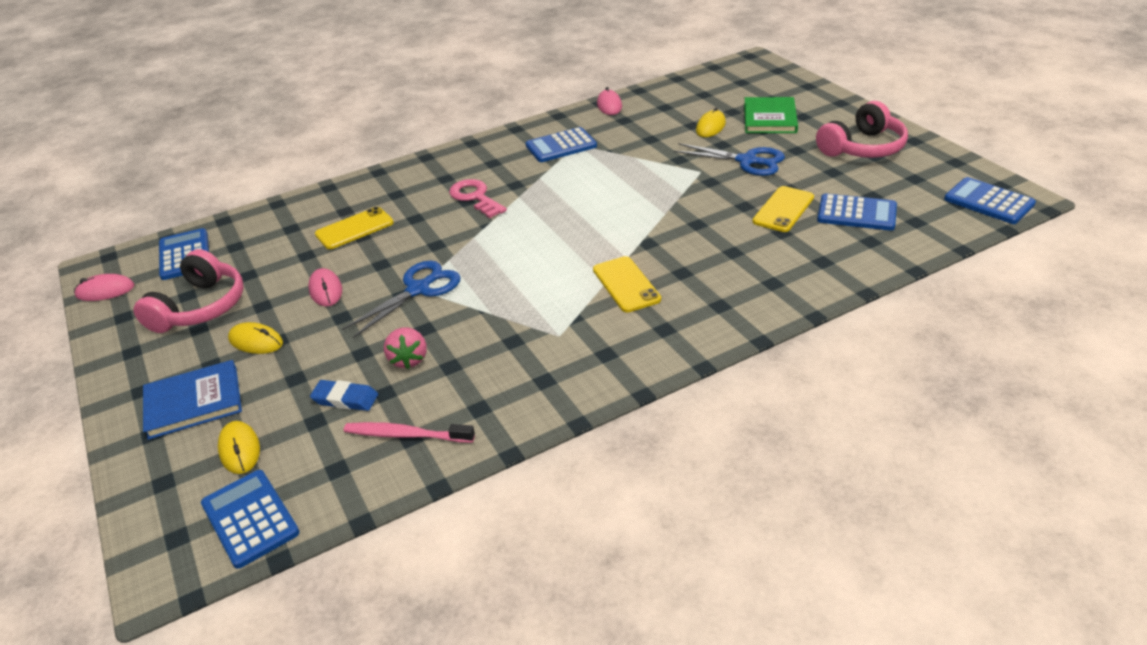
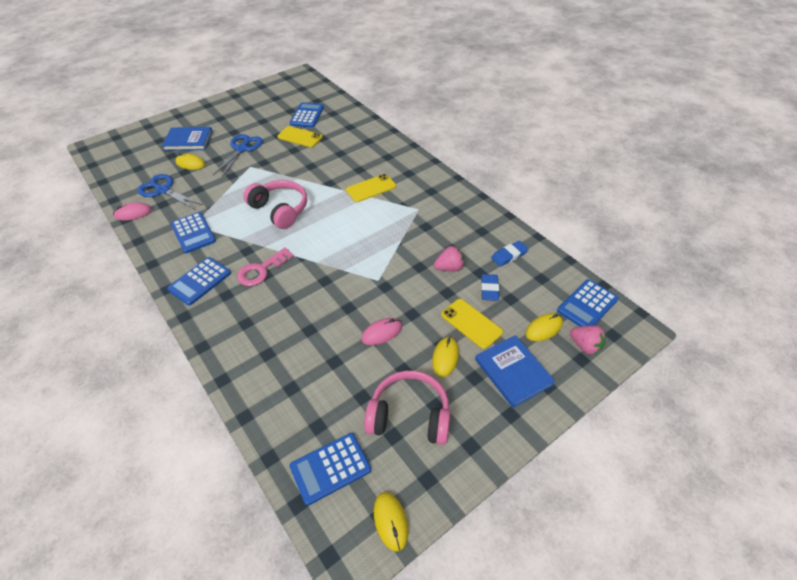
camera: 100 degrees left, 10 degrees up
(105, 291) = (390, 521): pink mouse -> yellow mouse
(180, 493) = (585, 346): none -> pink strawberry
(354, 229) = (298, 338): yellow phone -> yellow phone (471, 323)
(406, 435) = (509, 255): pink toothbrush -> blue eraser
(418, 289) = (379, 278): blue scissors -> blue scissors (163, 190)
(770, 118) = (188, 141): green book -> blue book
(862, 148) = (238, 111): pink headphones -> pink headphones (280, 210)
(988, 202) = (302, 81): blue calculator -> blue calculator (200, 281)

